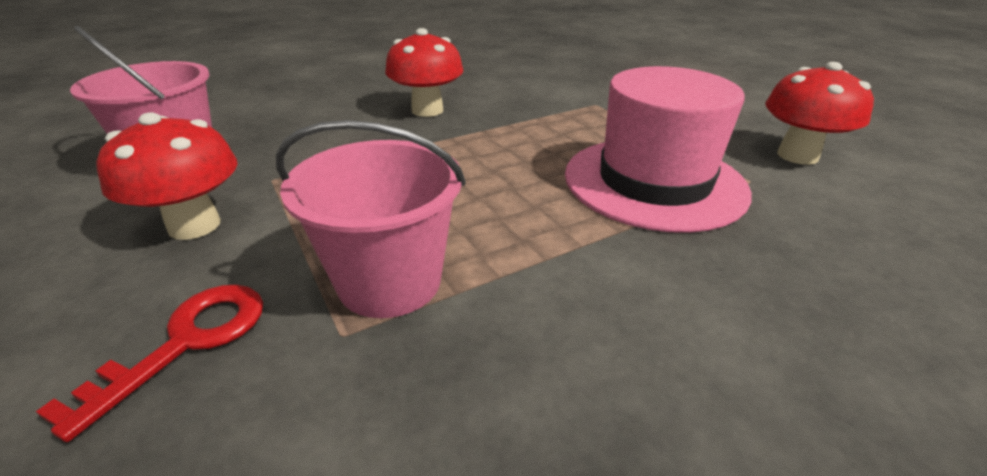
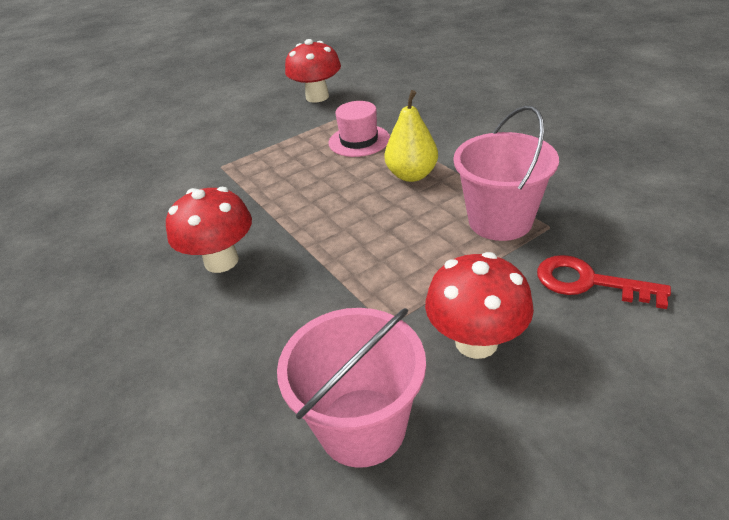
camera: 90 degrees left, 5 degrees up
(546, 217) = (412, 175): none -> yellow pear
(654, 182) = (359, 141): pink hat -> pink hat, size x0.53

